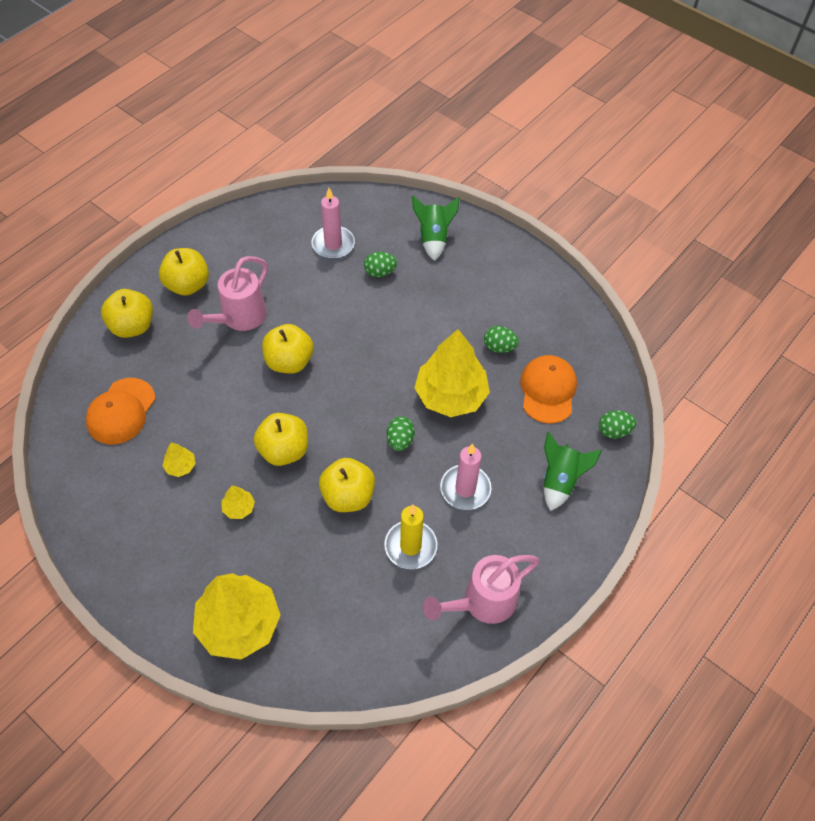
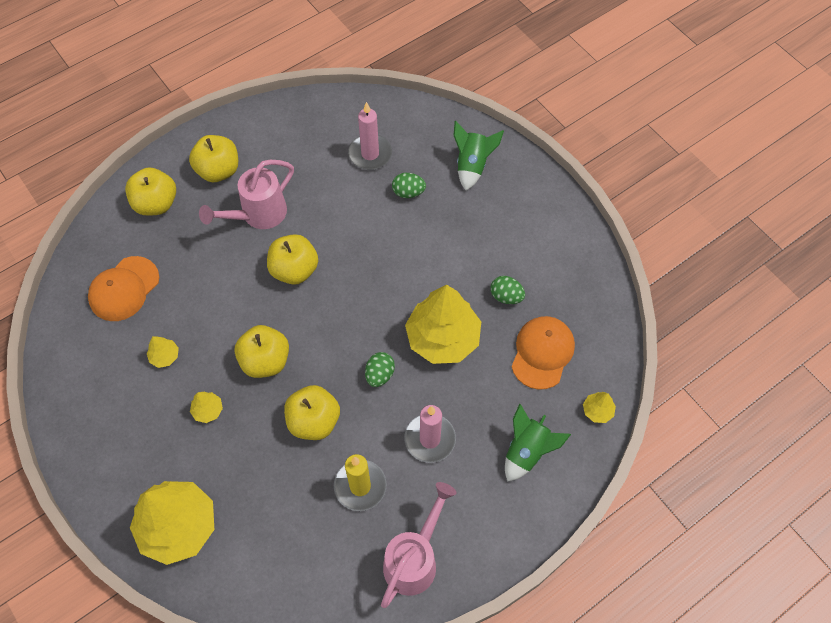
camera: 15 degrees right, 5 degrees up
(482, 602) = (414, 559): pink watering can -> pink watering can turned 135 degrees clockwise
(614, 431) = (597, 411): green egg -> yellow tree

